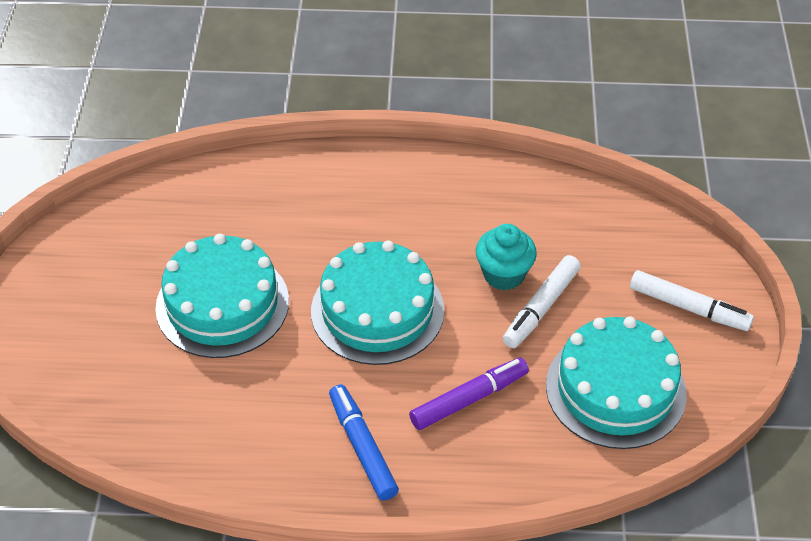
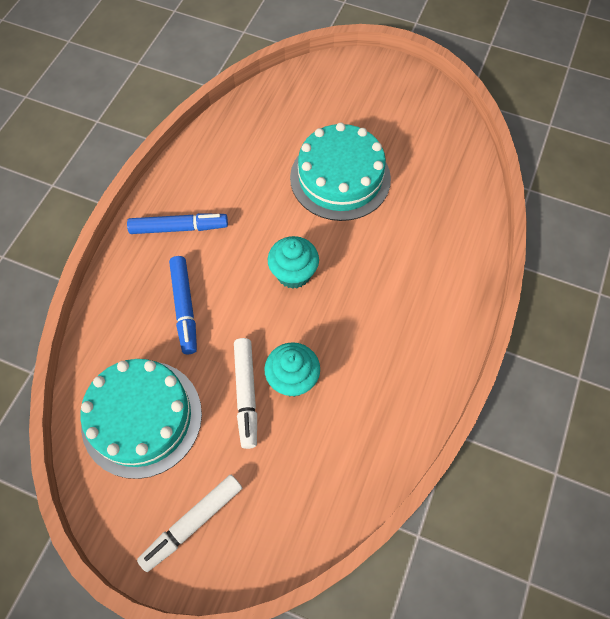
camera: 110 degrees right, 15 degrees up
(377, 310) = (293, 273): turquoise cake -> turquoise cupcake
(469, 399) = (184, 307): purple marker -> blue marker
(541, 308) = (246, 394): white marker -> white marker turned 150 degrees counterclockwise

